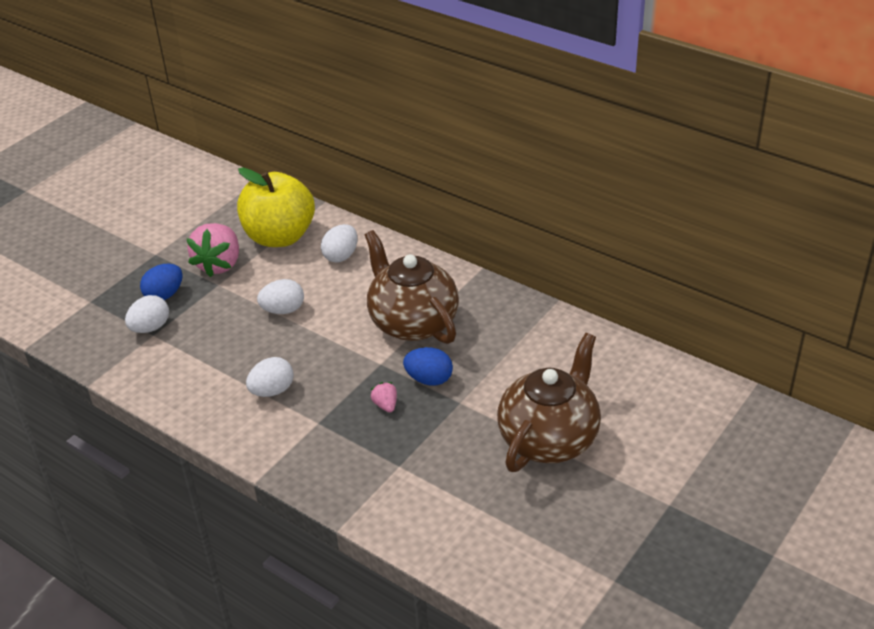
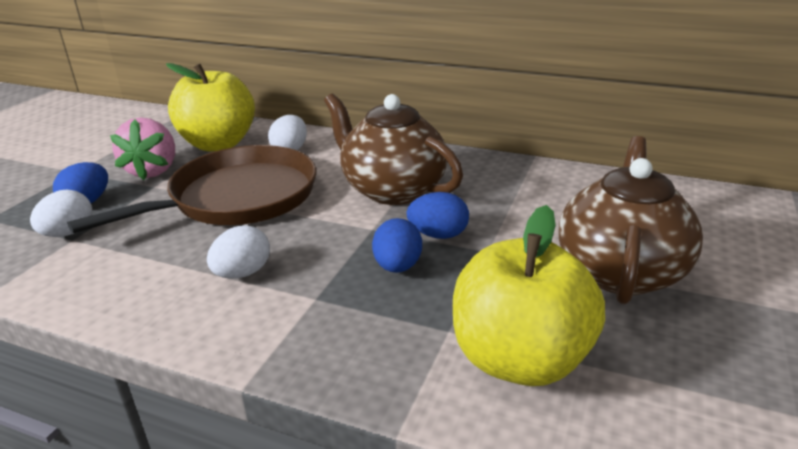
camera: 15 degrees left, 10 degrees down
(283, 310) = (237, 198): white egg -> brown pan
(385, 405) = (397, 267): pink strawberry -> blue egg
(435, 496) = (520, 359): none -> yellow apple

